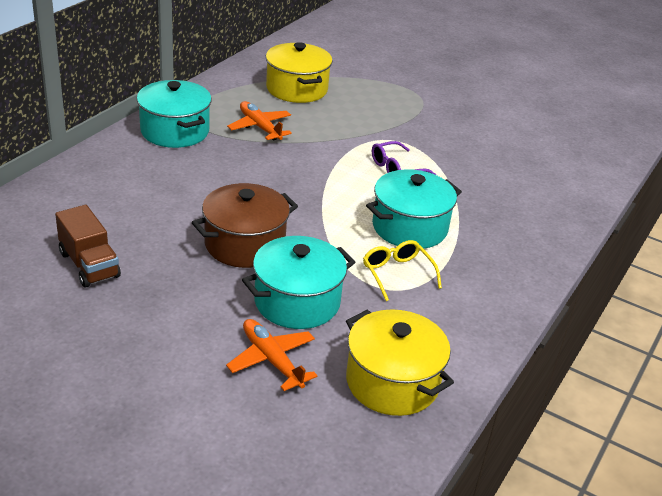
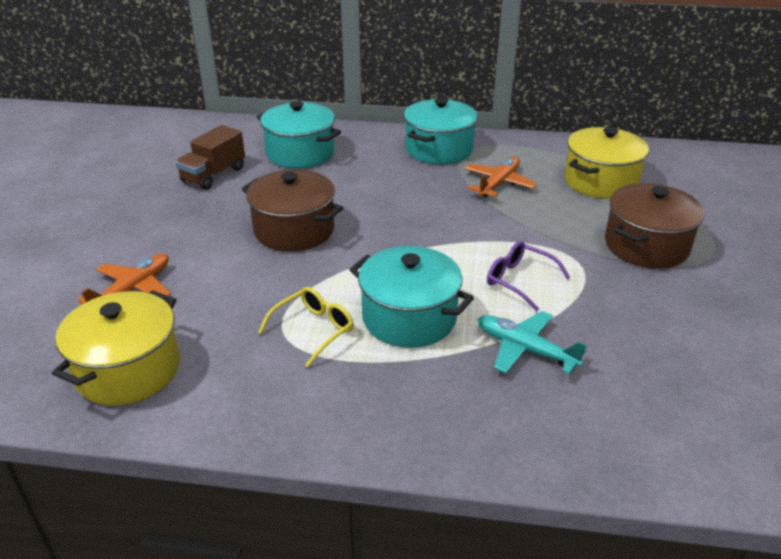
camera: 70 degrees right, 0 degrees up
(297, 302) = (225, 280): turquoise pot -> turquoise pot (300, 153)
(391, 109) = (646, 246): none -> brown pot
(471, 195) = (525, 349): none -> turquoise plane

